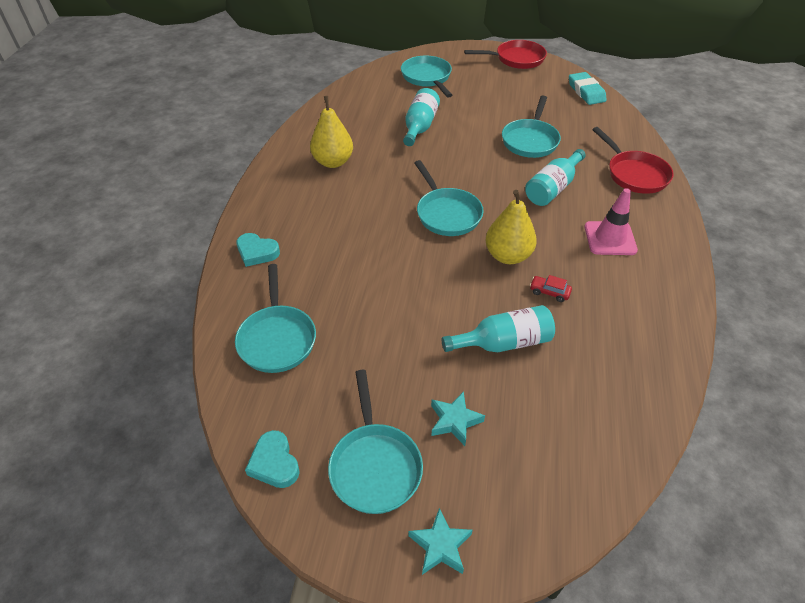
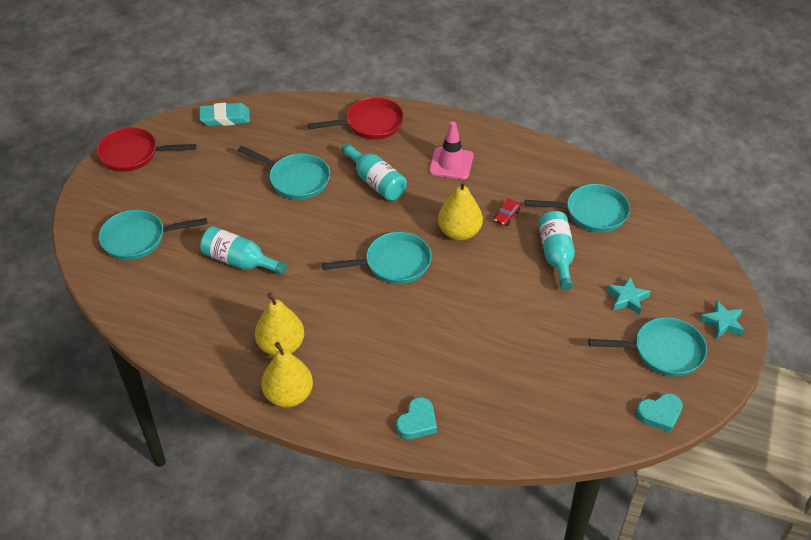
camera: 80 degrees left, 0 degrees up
(277, 338) = (535, 408): turquoise pan -> turquoise pan (591, 213)
(282, 173) = (289, 395): none -> yellow pear
(516, 59) = (133, 154): red pan -> red pan turned 90 degrees counterclockwise

